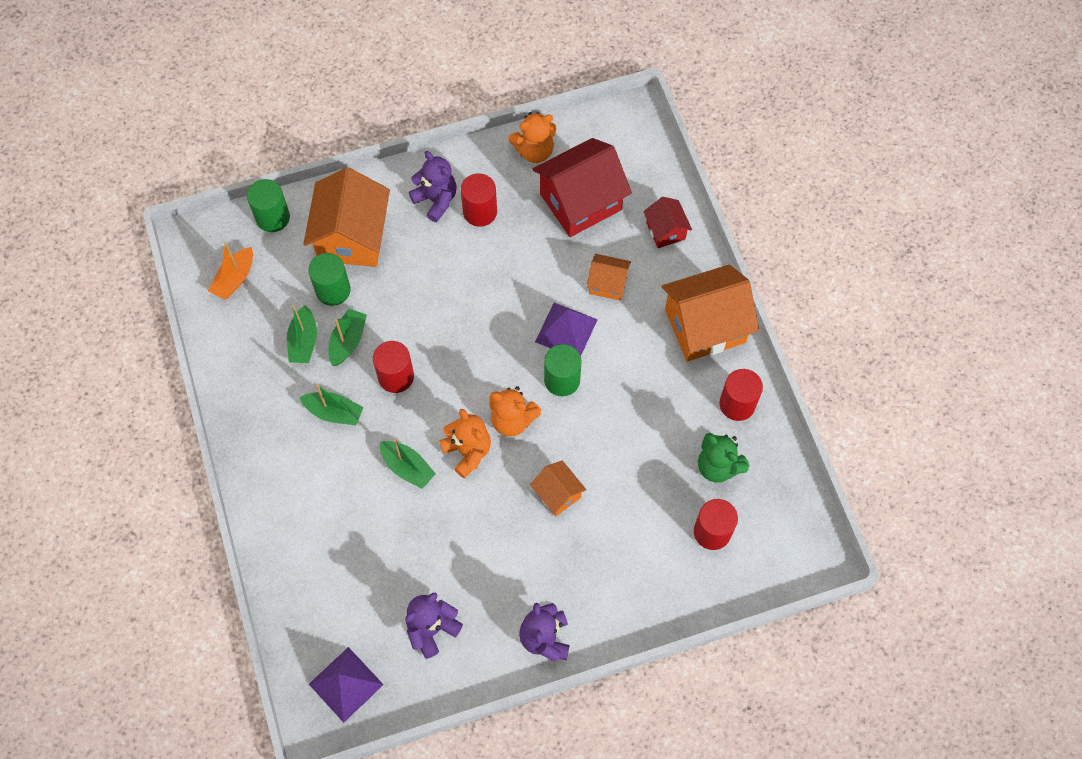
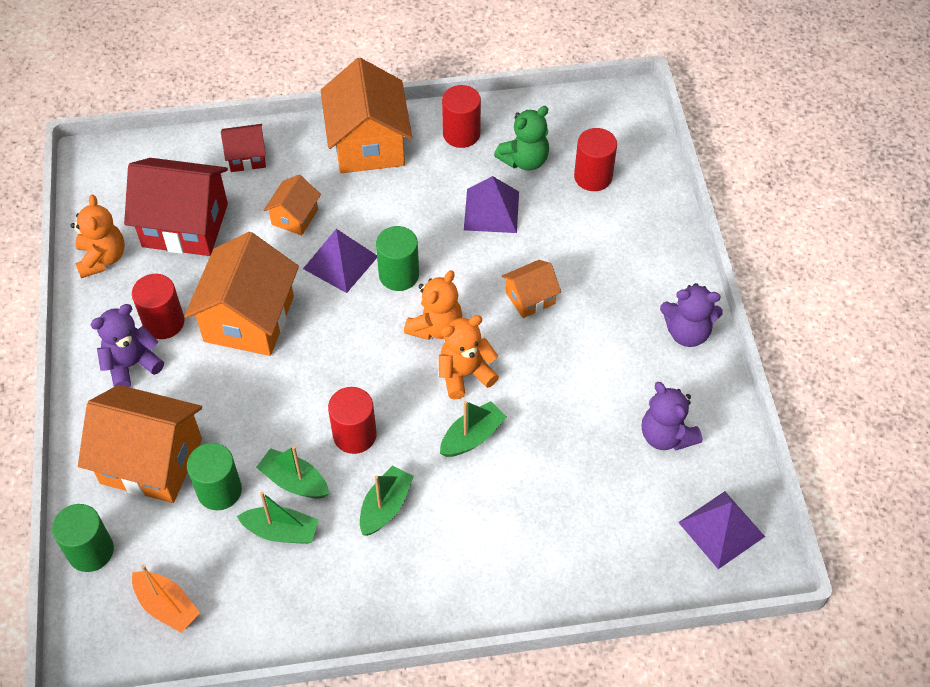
camera: 80 degrees left, 10 degrees down
(494, 273) = (249, 319): none -> orange house
(580, 202) = (185, 225): red house -> red house turned 60 degrees counterclockwise
(650, 445) = (491, 210): none -> purple pyramid

